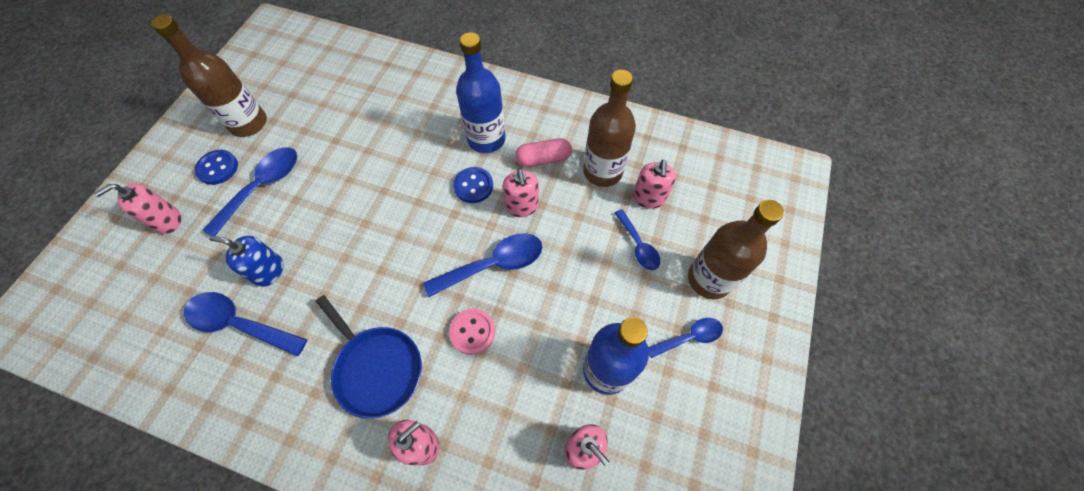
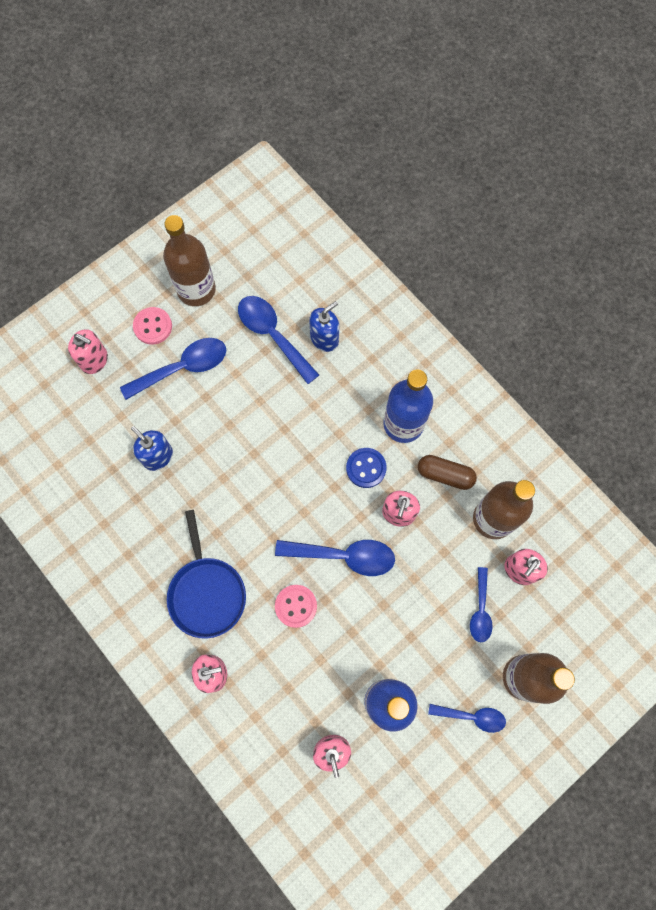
camera: 30 degrees right, 10 degrees up
(167, 220) = (94, 360): pink soap dispenser -> pink soap dispenser turned 150 degrees counterclockwise
(218, 168) = (153, 326): blue button -> pink button
(240, 323) = (118, 492): blue spoon -> blue spoon (273, 335)
(384, 109) = (324, 338): none -> blue soap dispenser
(543, 159) = (445, 475): pink capsule -> brown capsule

